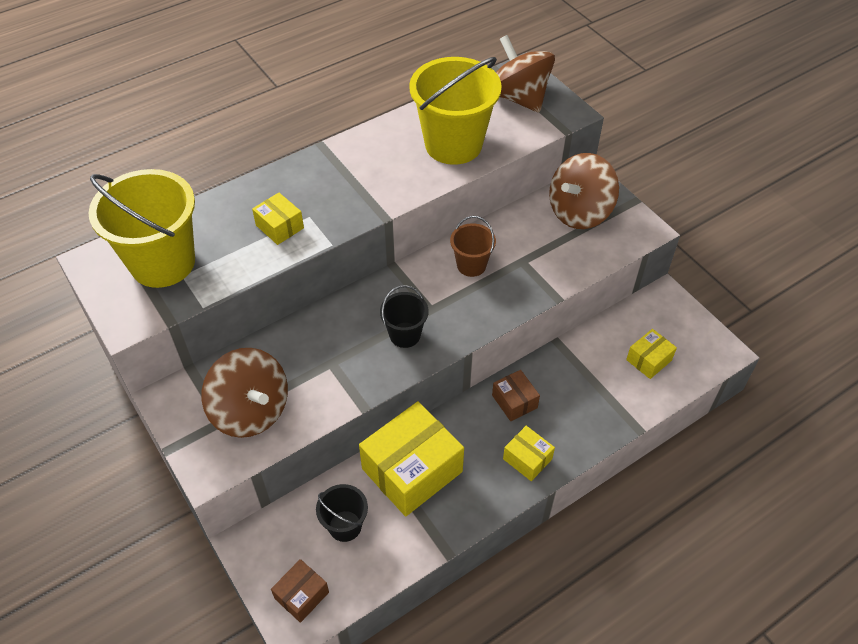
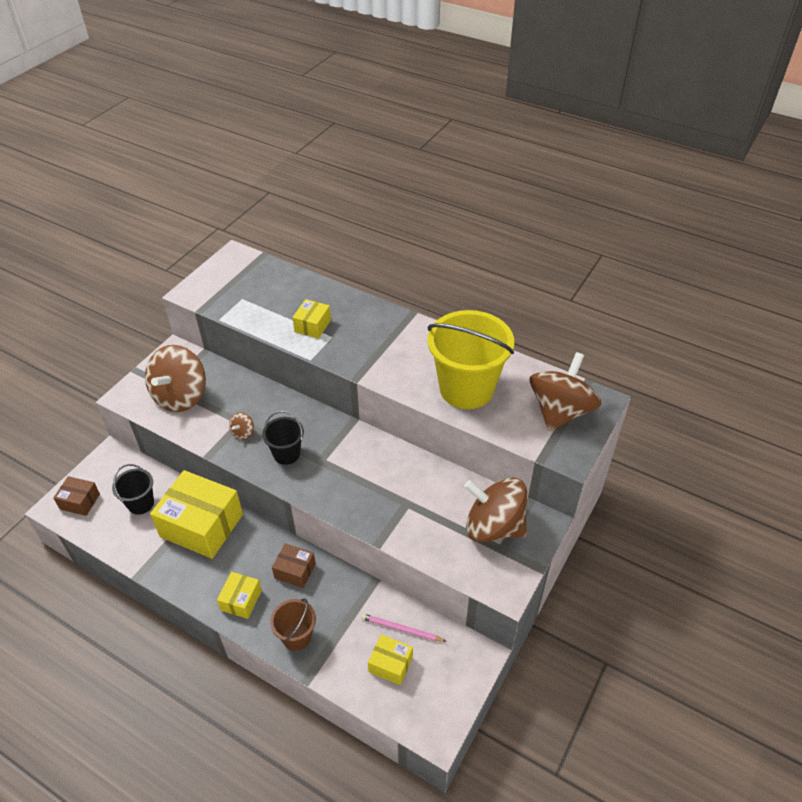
camera: 65 degrees right, 5 degrees down
(163, 263) = (248, 285): yellow bucket -> none
(350, 365) = (243, 433): none -> brown spinning top
(471, 265) = (382, 469): brown bucket -> brown bucket (296, 636)
(514, 401) = (295, 571): brown box -> brown box turned 75 degrees clockwise
(617, 339) = (401, 629): none -> pink pencil

